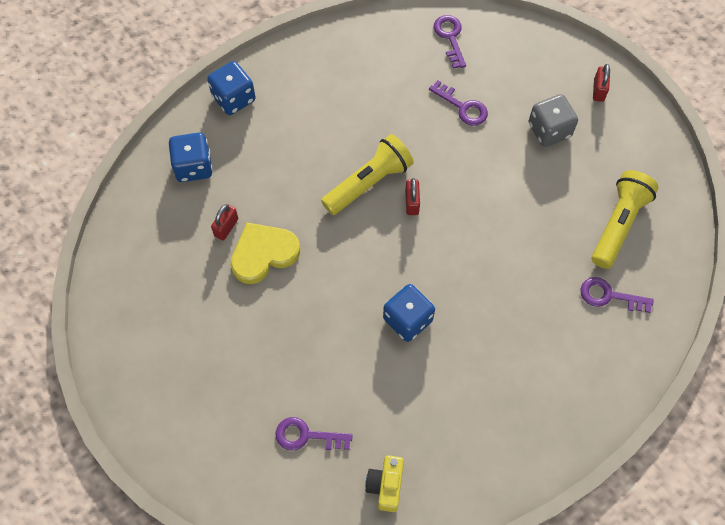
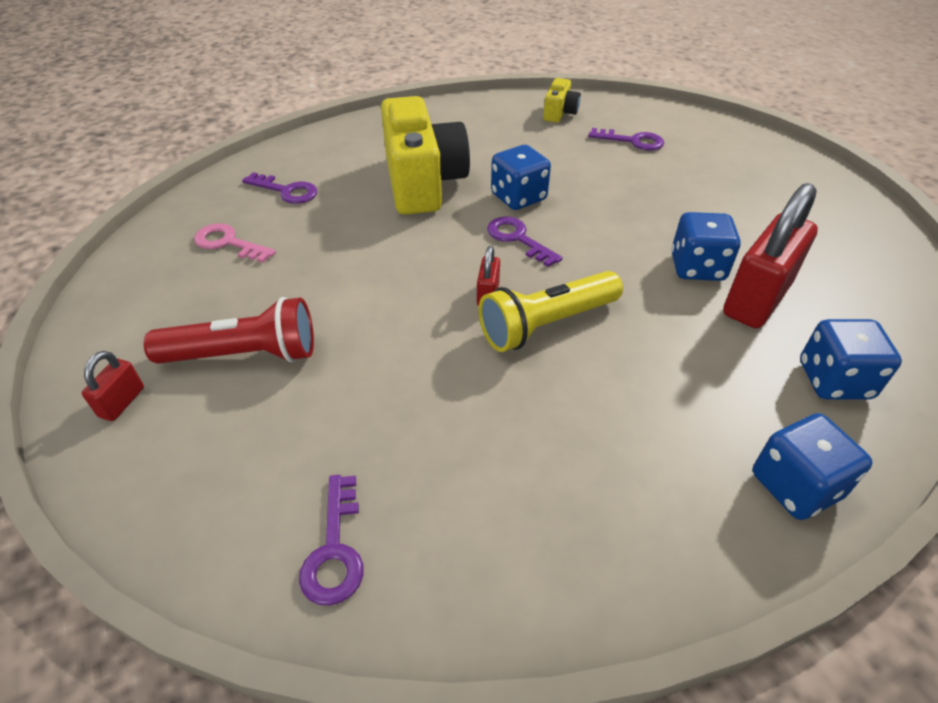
camera: 170 degrees left, 20 degrees down
(226, 227) = (756, 299): red padlock -> red padlock, size x2.22
(263, 254) = (697, 267): yellow heart -> blue dice
(463, 107) = (365, 408): purple key -> purple key (517, 239)
(496, 328) = (423, 182): none -> yellow camera
(549, 130) = (244, 355): grey dice -> red flashlight
(618, 224) = (228, 243): yellow flashlight -> pink key

